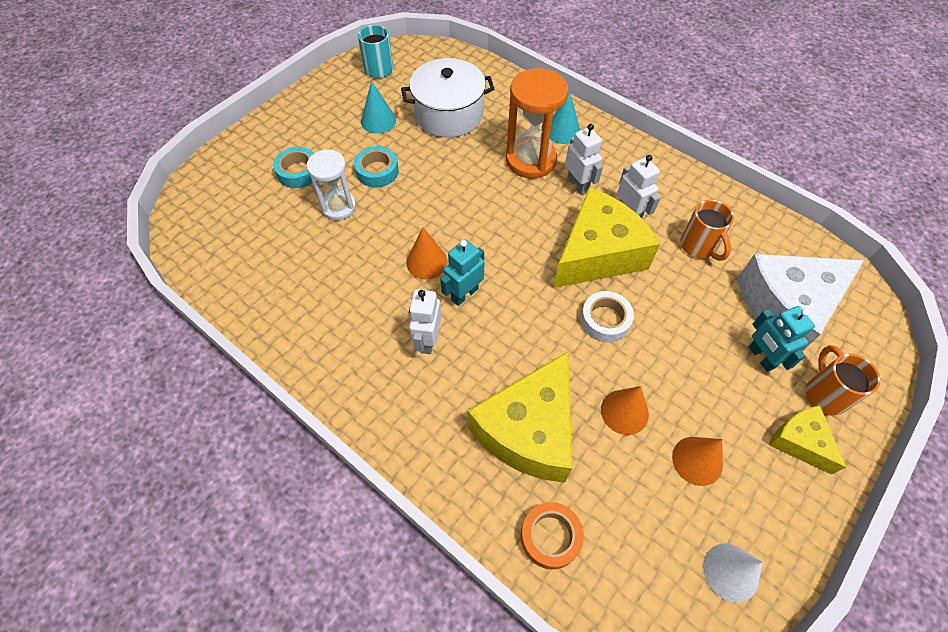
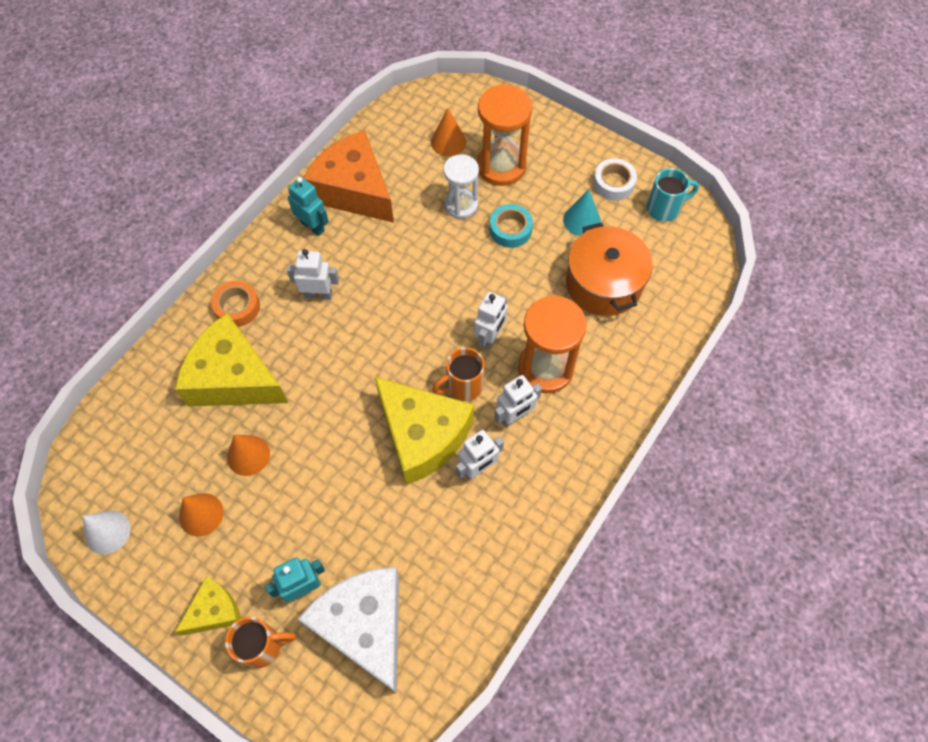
camera: 85 degrees right, 5 degrees up
(292, 301) = (354, 190): none -> orange cheese
(298, 172) = (501, 166): turquoise tape -> orange hourglass
(427, 262) = (402, 284): orange cone -> orange cone (448, 142)
(448, 114) = (603, 283): white pot -> orange pot
(464, 294) = (367, 318): turquoise robot -> turquoise robot (313, 226)
(495, 196) = (490, 337): none -> white robot
(550, 537) = (146, 396): orange tape -> orange tape (237, 307)
(562, 131) = (597, 400): turquoise cone -> none
(605, 320) = (343, 441): white tape -> white tape (613, 183)
(699, 247) = (439, 540): orange mug -> orange mug (463, 386)

